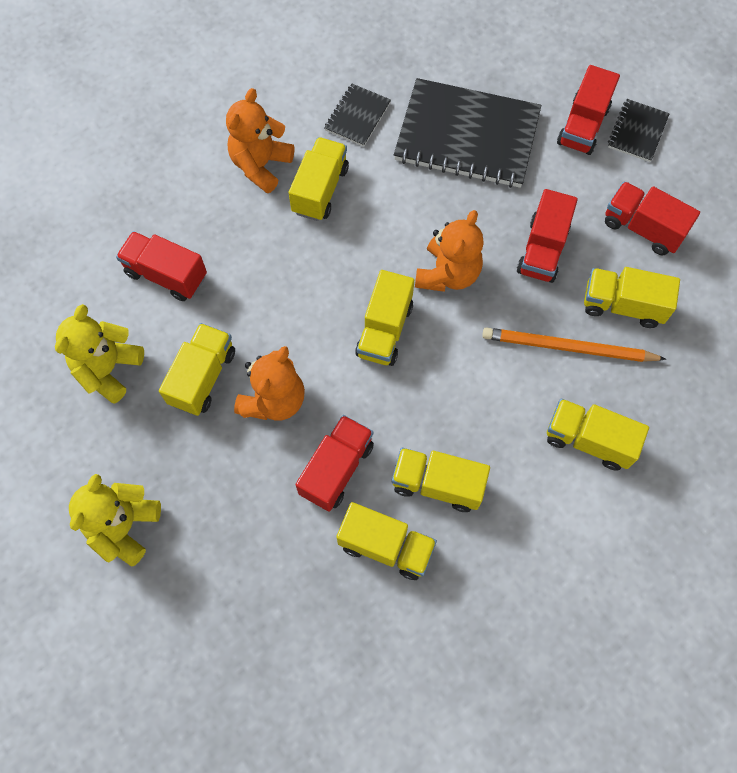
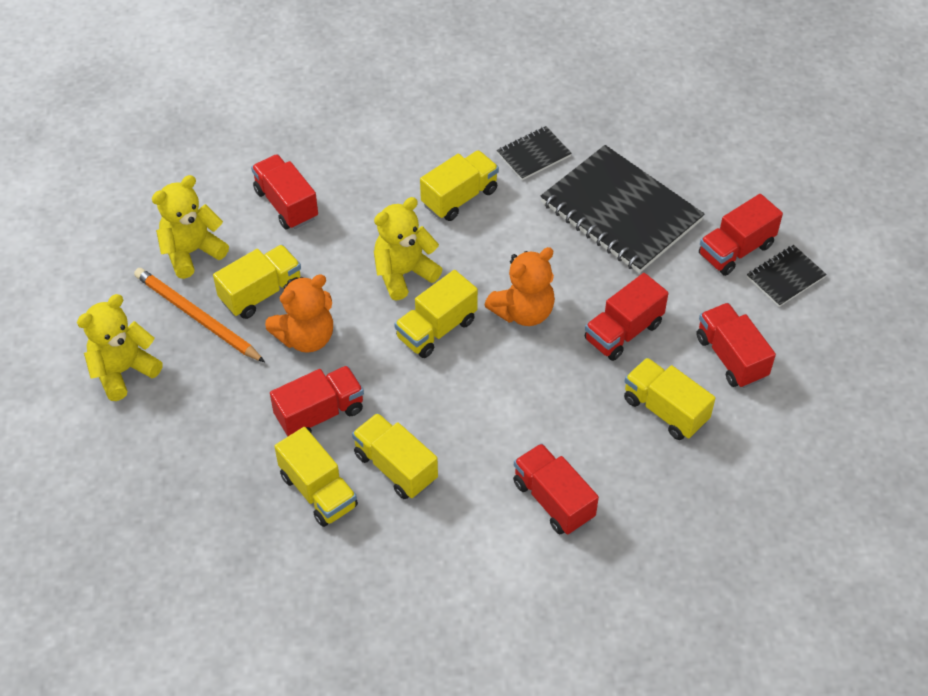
camera: 30 degrees right, 15 degrees down
(261, 165) = (423, 157): orange teddy bear -> none
(320, 290) = (404, 273): none -> yellow teddy bear
(568, 347) = (589, 419): orange pencil -> orange pencil (197, 317)
(588, 440) = (553, 500): yellow truck -> red truck

